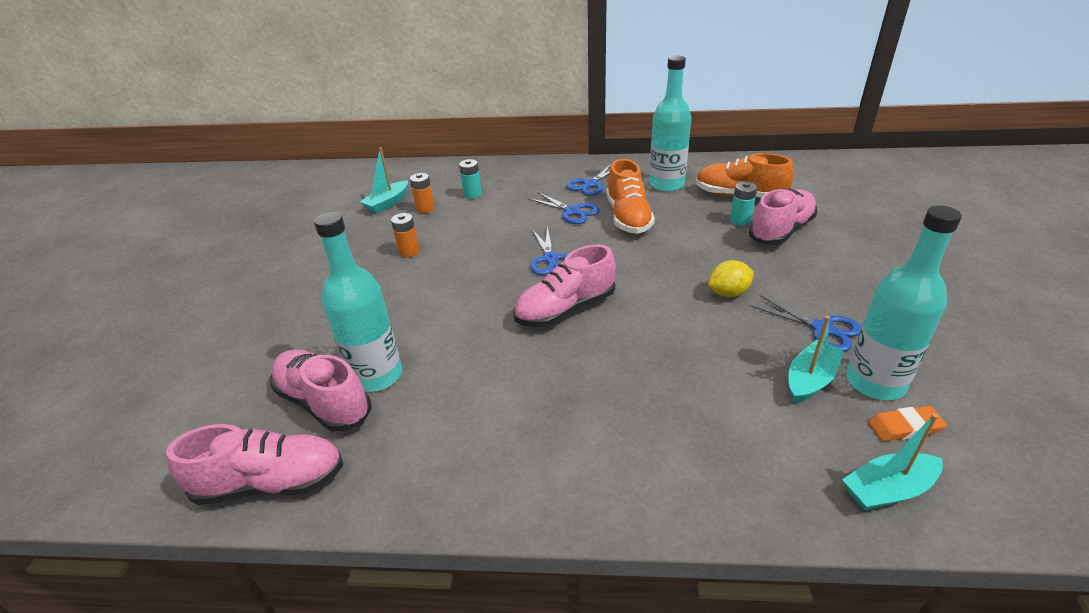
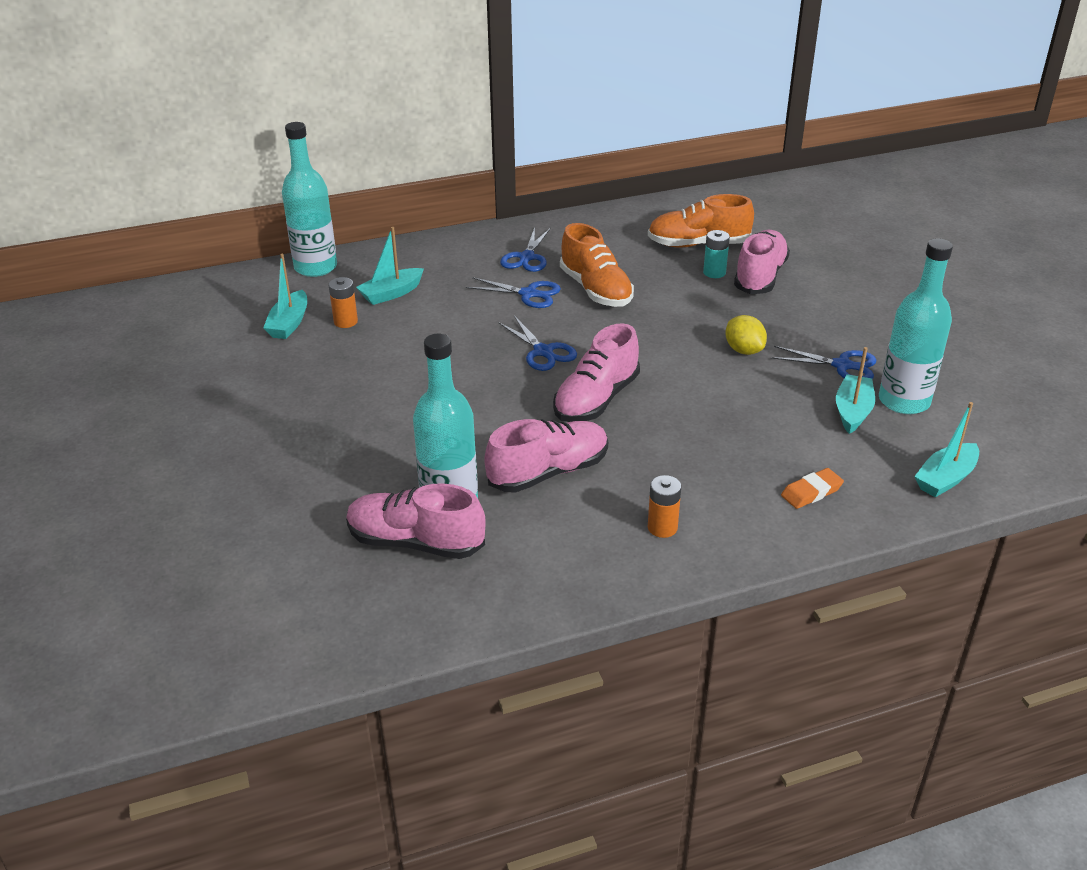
camera: 25 degrees left, 0 degrees up
(271, 483) = (428, 619): pink shoe -> pink shoe (548, 472)
(409, 252) = (371, 376): orange battery -> orange battery (662, 527)
(472, 194) = (391, 293): turquoise battery -> turquoise boat
(666, 184) = (613, 244): turquoise bottle -> turquoise bottle (315, 267)
(728, 293) = (744, 350): yellow lemon -> yellow lemon turned 75 degrees counterclockwise
(905, 427) = (939, 430): orange eraser -> orange eraser (811, 492)

